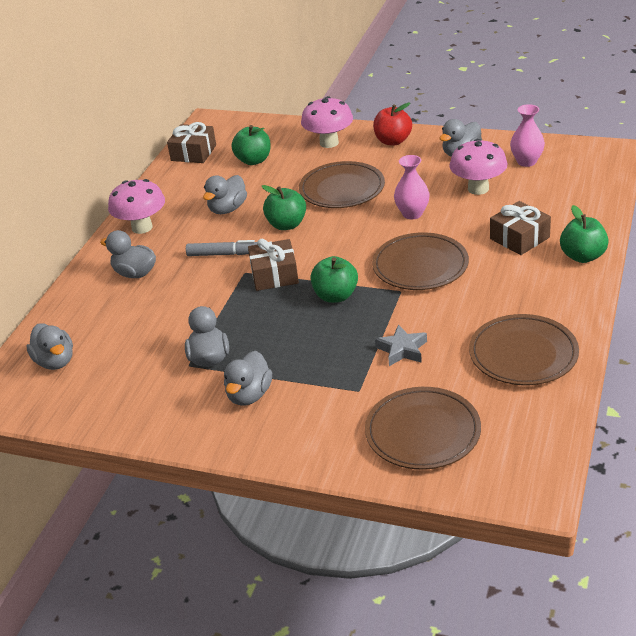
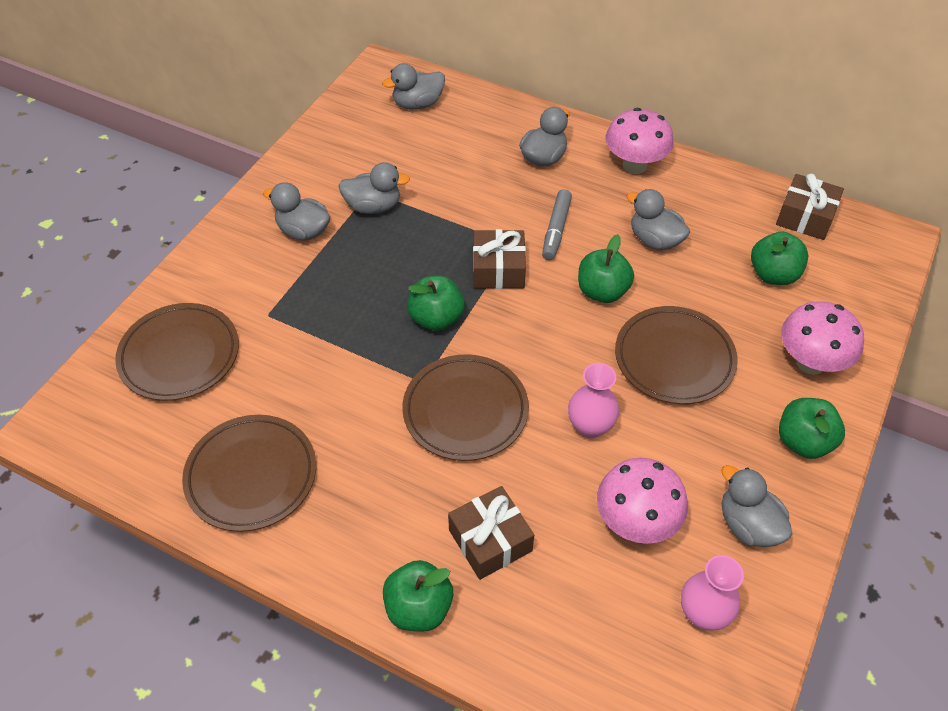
camera: 95 degrees right, 15 degrees up
(393, 141) = (803, 442): red apple -> green apple
(402, 350) = (313, 362): grey star -> none

